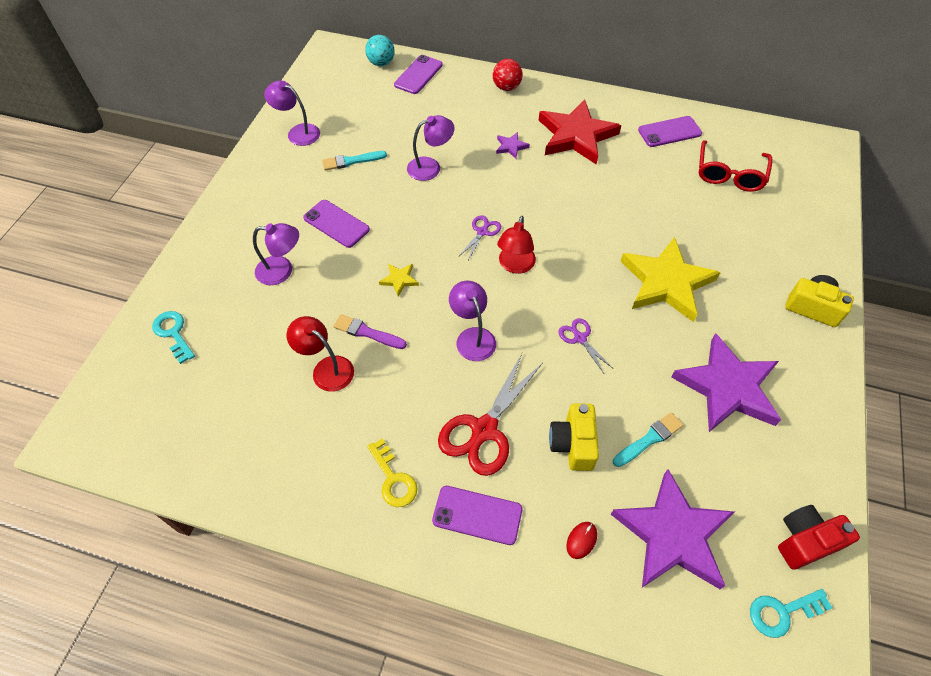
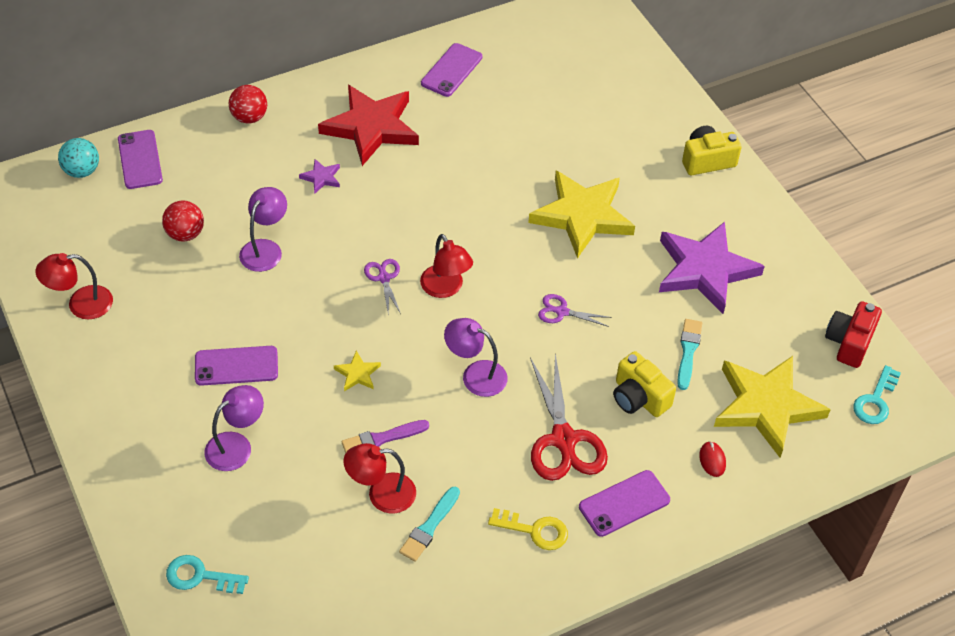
camera: 45 degrees left, 5 degrees down
(298, 132) = (81, 304): purple lamp -> red lamp
(351, 161) = (177, 296): turquoise brush -> turquoise brush (429, 527)
(396, 130) = (185, 234): none -> red ball
(672, 534) = (766, 406): purple star -> yellow star
(729, 174) = (541, 81): red glasses -> none

